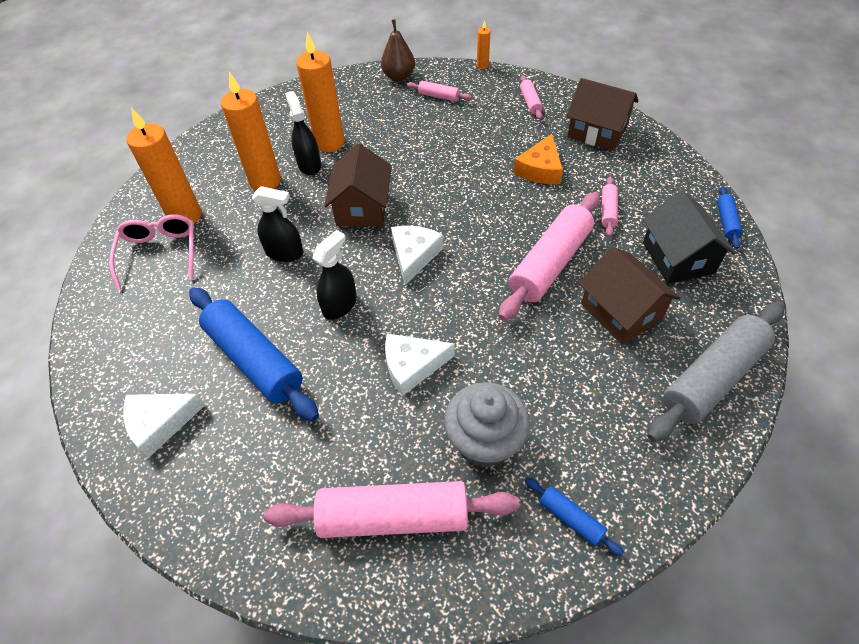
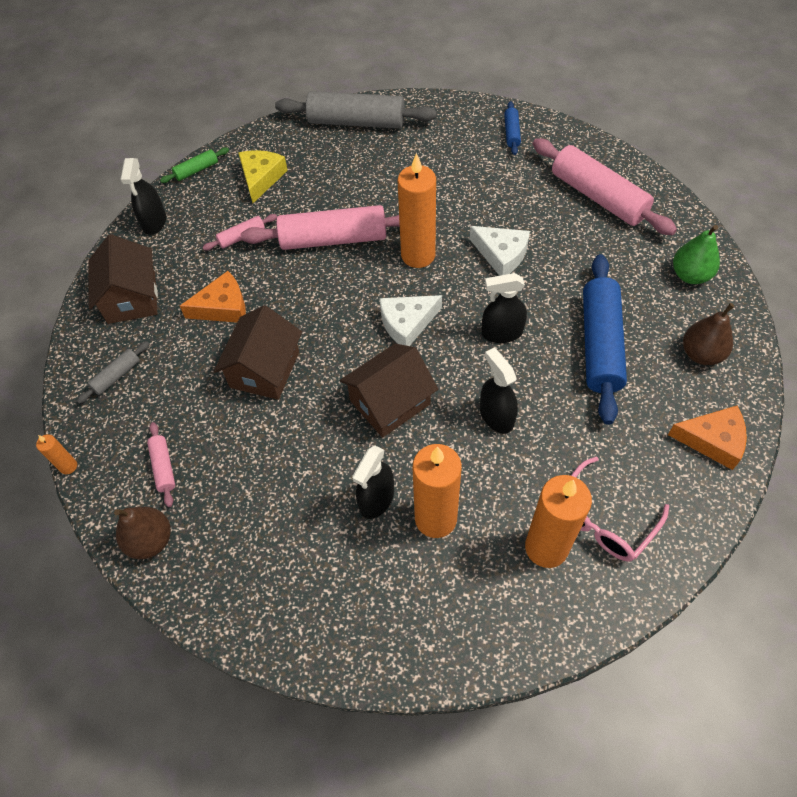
camera: 130 degrees left, 5 degrees up
(109, 359) = (712, 440): none -> orange cheese
(160, 423) = (701, 354): white cheese -> brown pear
(223, 501) = (690, 275): none -> green pear
(329, 143) = (327, 511): orange candle -> orange candle (418, 255)
(484, 441) = (510, 188): grey cupcake -> none
(530, 102) = (117, 376): pink rolling pin -> grey rolling pin
(621, 311) = (343, 181): brown house -> brown house (265, 369)
(674, 171) = (154, 222): none -> black spray bottle
(677, 258) = (261, 178): black house -> yellow cheese
(726, 222) = (196, 170): blue rolling pin -> green rolling pin

